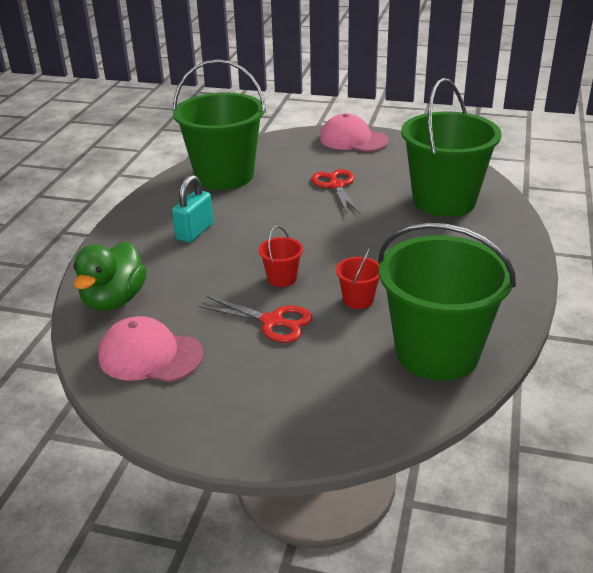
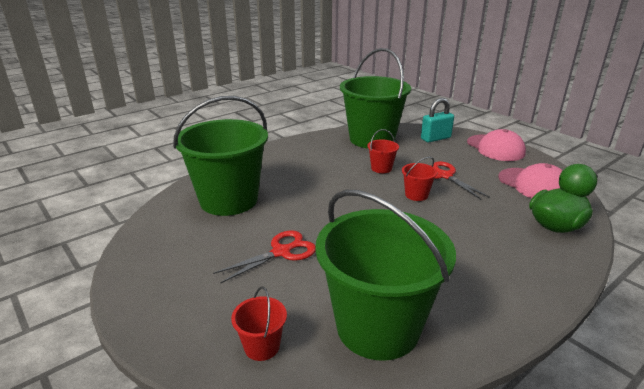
camera: 145 degrees left, 5 degrees down
(195, 232) = (461, 259): turquoise padlock -> turquoise padlock (435, 138)
(279, 148) = (262, 346): none -> red bucket
(336, 186) = (281, 252): red scissors -> red scissors turned 150 degrees counterclockwise
(353, 140) = (164, 311): pink cap -> pink cap (495, 148)

